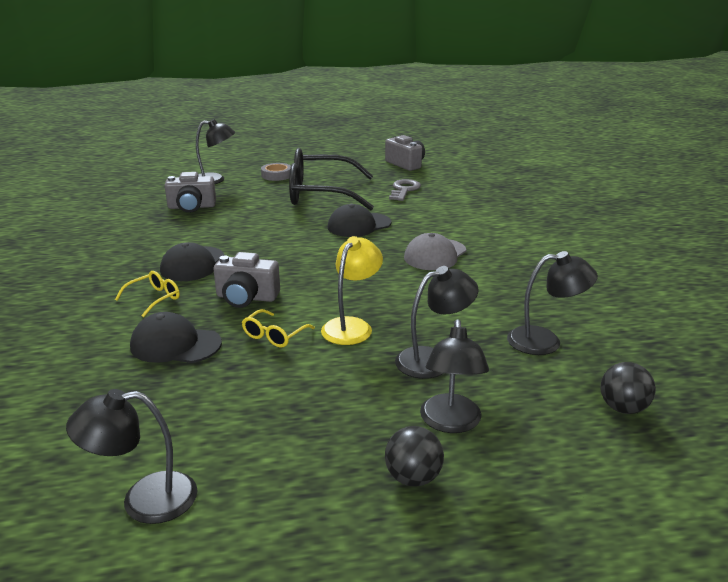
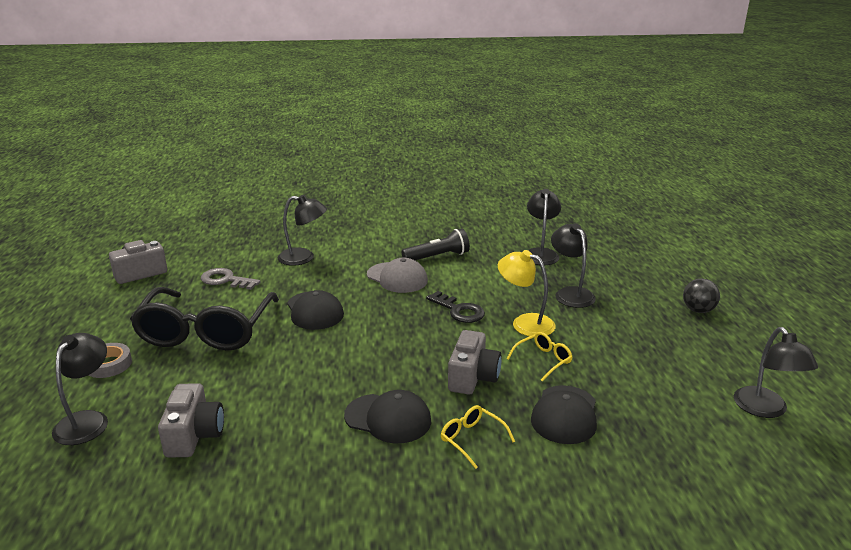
camera: 85 degrees left, 0 degrees up
(274, 336) = (543, 360): yellow glasses -> yellow glasses turned 75 degrees counterclockwise
(372, 288) = (459, 310): none -> black key
(451, 423) = (642, 294): black lamp -> black lamp (303, 258)
(496, 273) = (437, 257): none -> black flashlight
(623, 408) = (611, 243): black ball -> none

